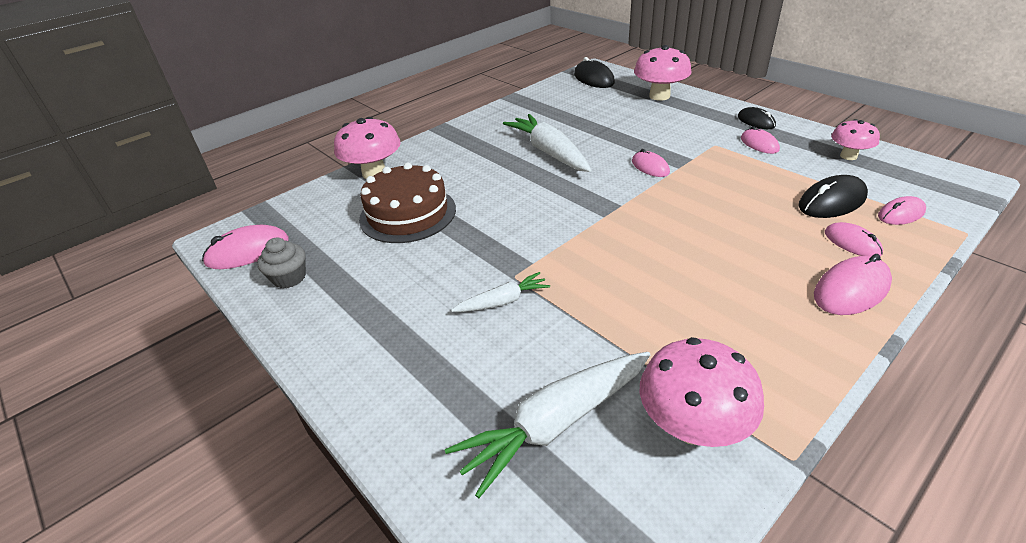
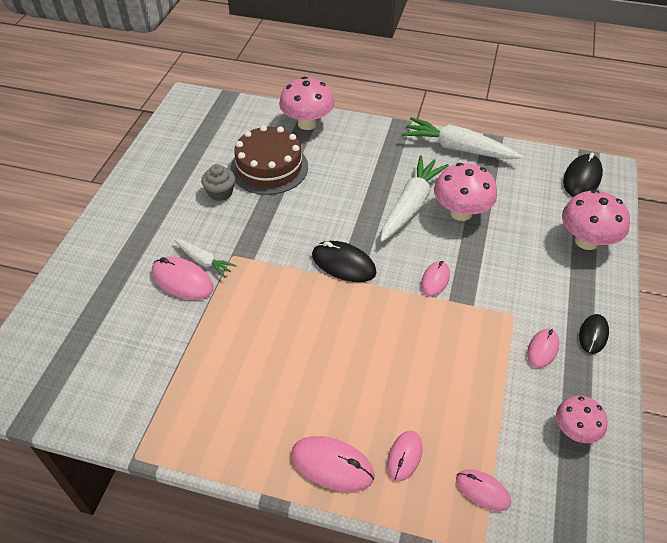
camera: 55 degrees right, 10 degrees up
(248, 251) = (184, 119): pink mouse -> pink mouse (182, 281)
(289, 278) = (171, 151): grey cupcake -> grey cupcake (220, 192)
(555, 424) = (112, 331): white carrot -> white carrot (457, 148)
(692, 426) = (139, 398): pink mushroom -> pink mushroom (461, 212)
(832, 201) = (467, 430): black mouse -> black mouse (343, 264)

